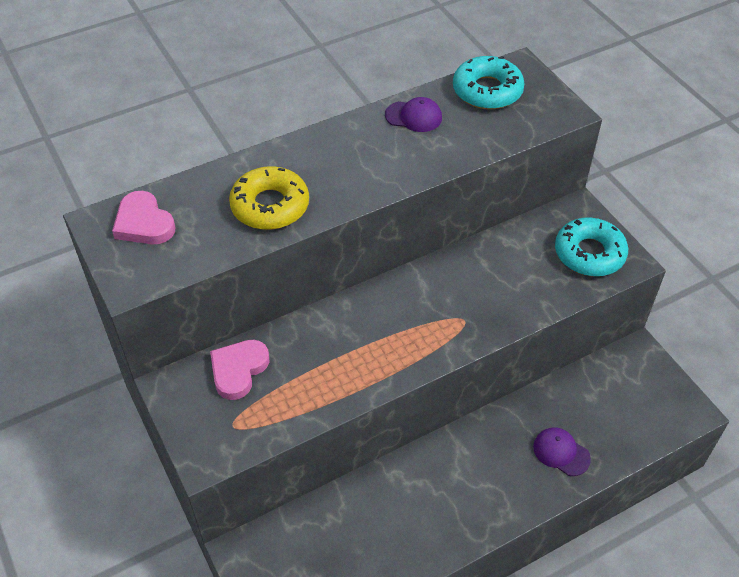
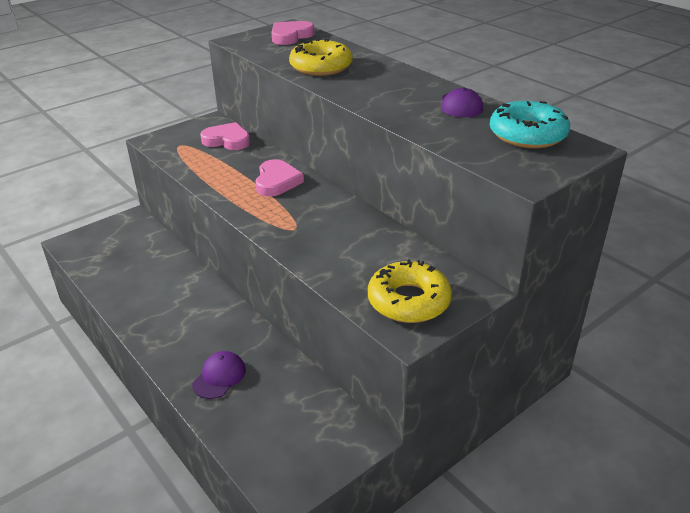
camera: 80 degrees right, 15 degrees down
(363, 326) = (277, 181): none -> pink heart
(589, 253) = (408, 301): turquoise donut -> yellow donut

